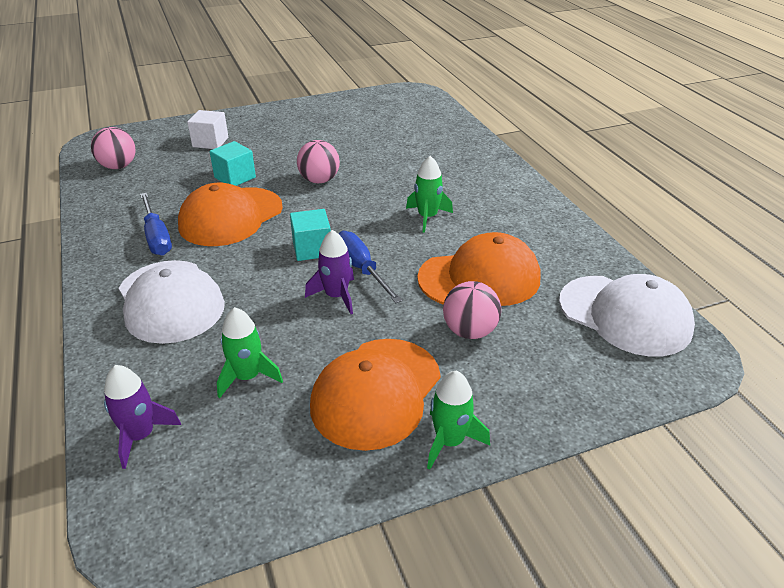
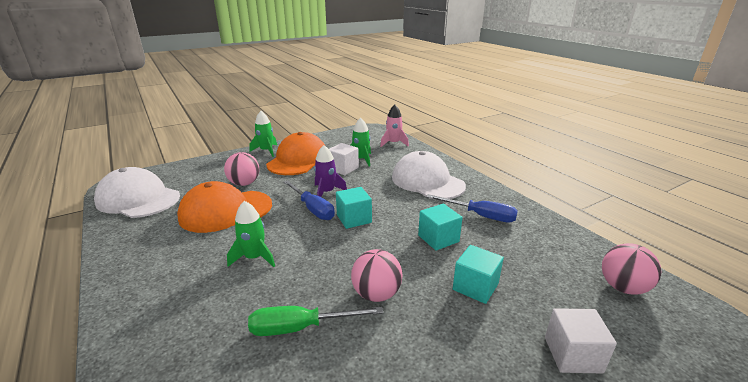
camera: 170 degrees right, 10 degrees down
(140, 436) = (393, 143): purple rocket -> pink rocket
(157, 237) = (480, 216): blue screwdriver -> blue screwdriver turned 150 degrees clockwise
(231, 217) = (438, 238): orange cap -> turquoise cube
(293, 351) = (343, 168): none -> white cube
(383, 168) = (300, 328): none -> green screwdriver

